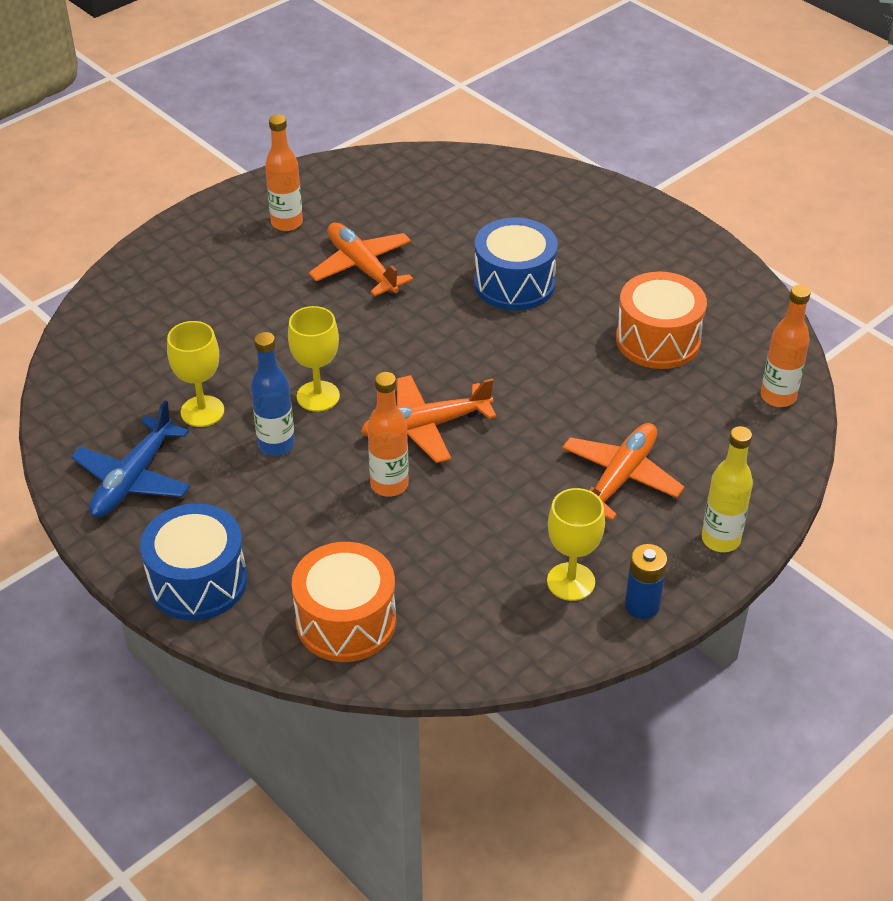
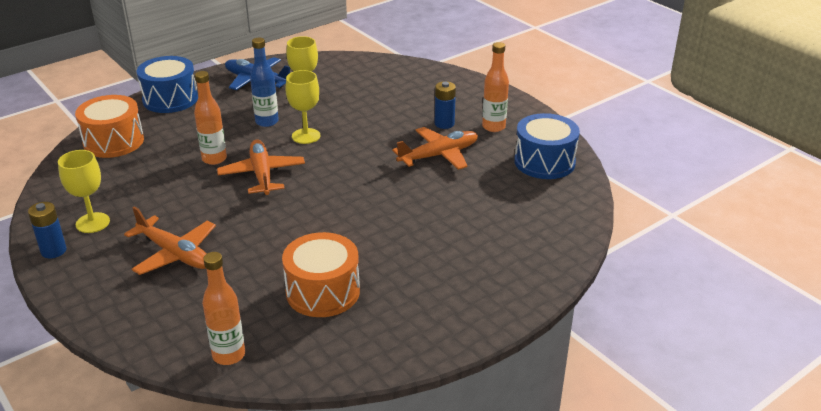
camera: 95 degrees right, 10 degrees down
(279, 265) = (444, 124): none -> blue battery
(514, 284) = (410, 222): blue drum -> blue drum (544, 162)
(720, 539) = (89, 296): yellow bottle -> none

